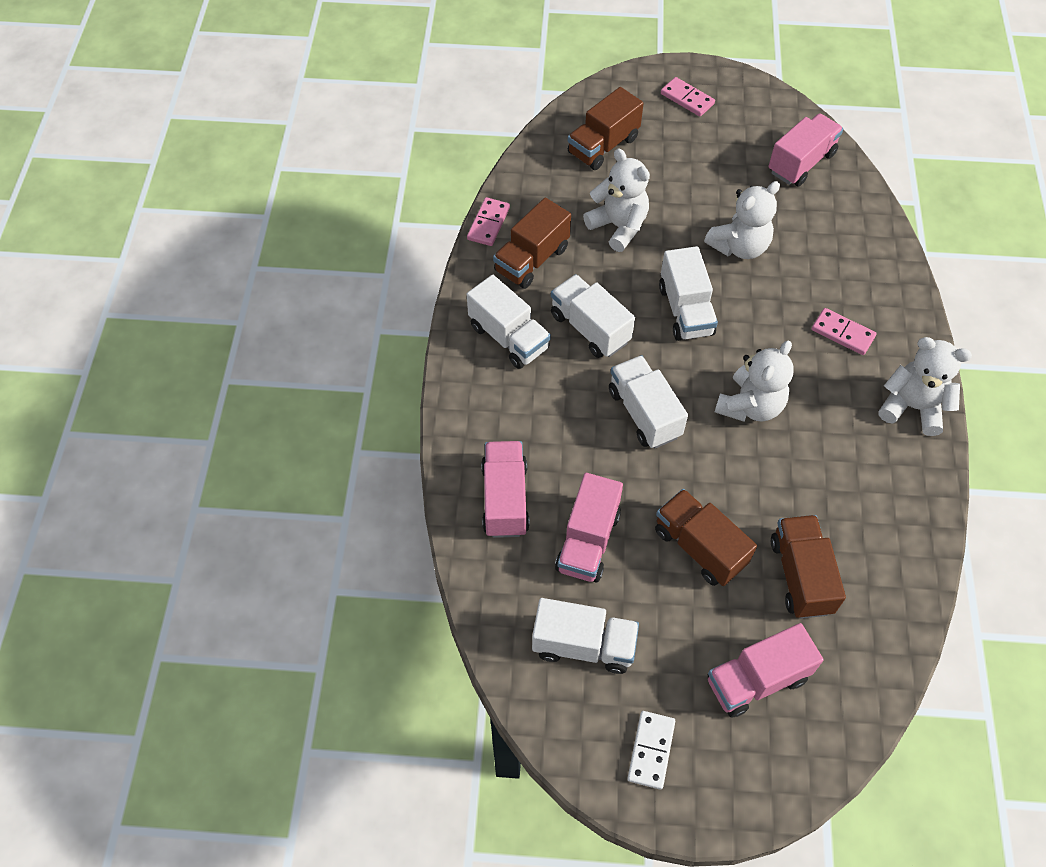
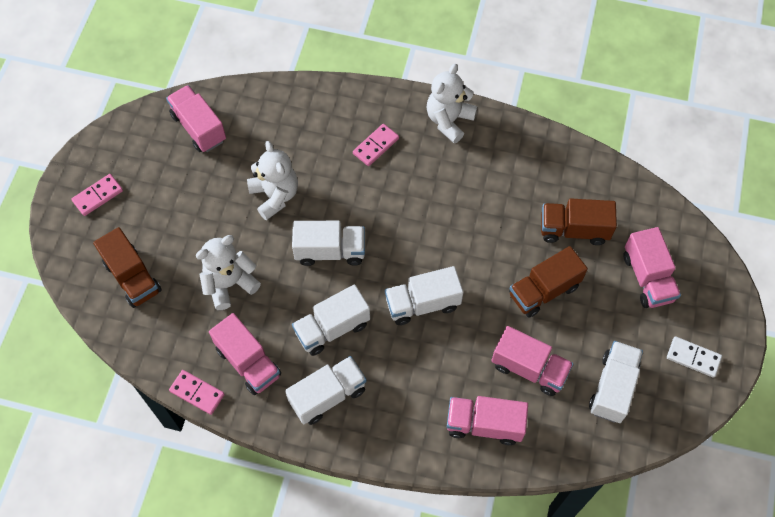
camera: 80 degrees left, 5 degrees up
(532, 260) = (248, 362): brown truck -> pink truck
(750, 405) = (429, 226): white teddy bear -> none

